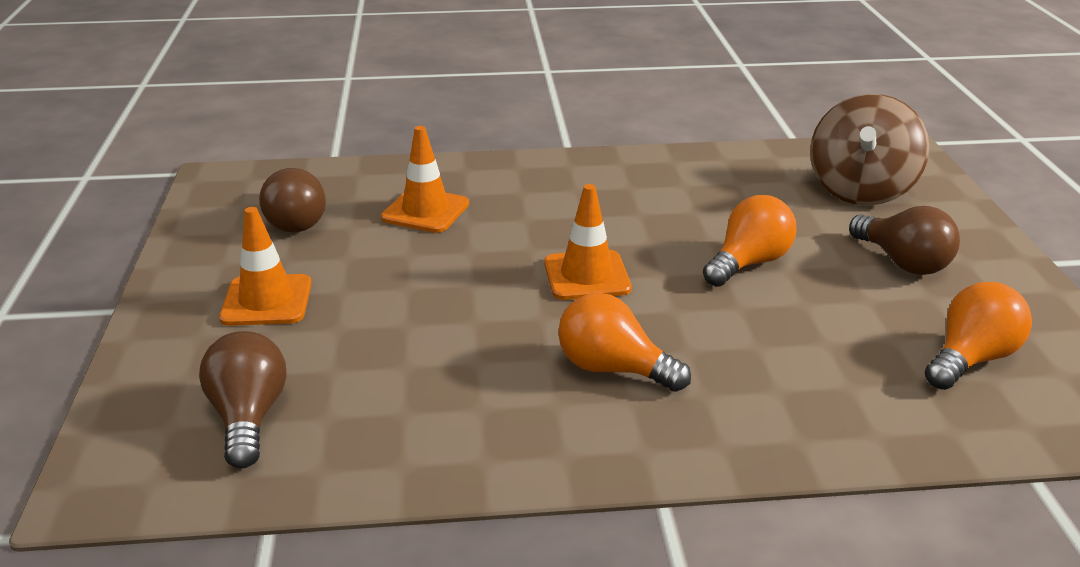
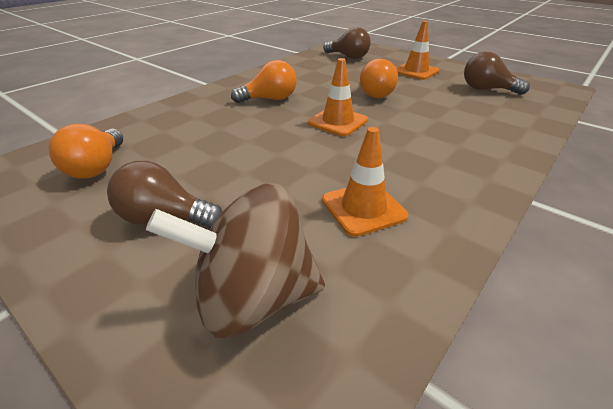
camera: 135 degrees right, 5 degrees up
(425, 211) = (464, 114): orange traffic cone -> orange traffic cone (363, 208)
(749, 263) = (270, 165): orange light bulb -> orange light bulb (375, 93)
(860, 191) = (253, 298): brown spinning top -> brown spinning top turned 75 degrees counterclockwise

